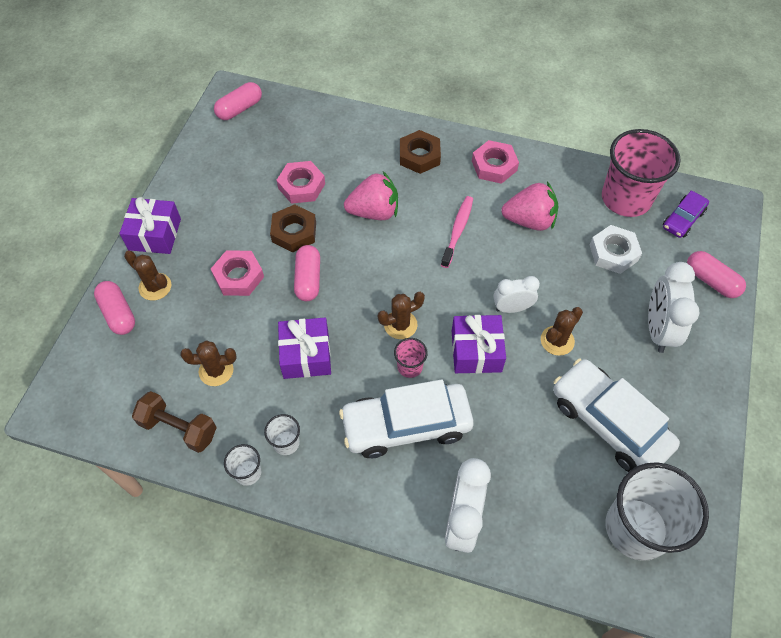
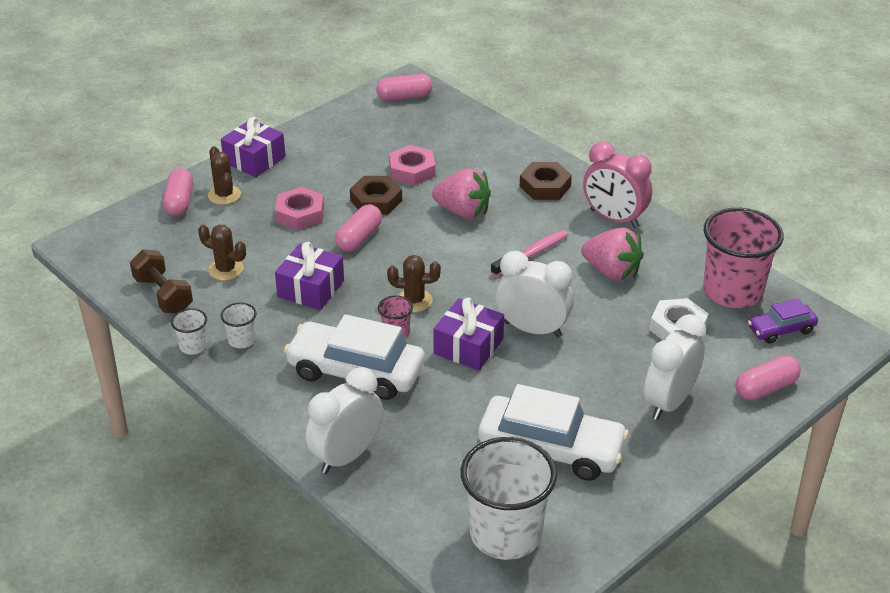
camera: 30 degrees right, 20 degrees down
(494, 166) = (614, 218): pink nut -> pink clock
(512, 308) = (532, 329): white clock -> white clock, size x1.60
(557, 340) = (555, 370): brown cactus -> none
(609, 423) = (551, 449): white car -> white car turned 120 degrees clockwise
(711, 281) = (765, 388): pink capsule -> pink capsule turned 75 degrees clockwise

